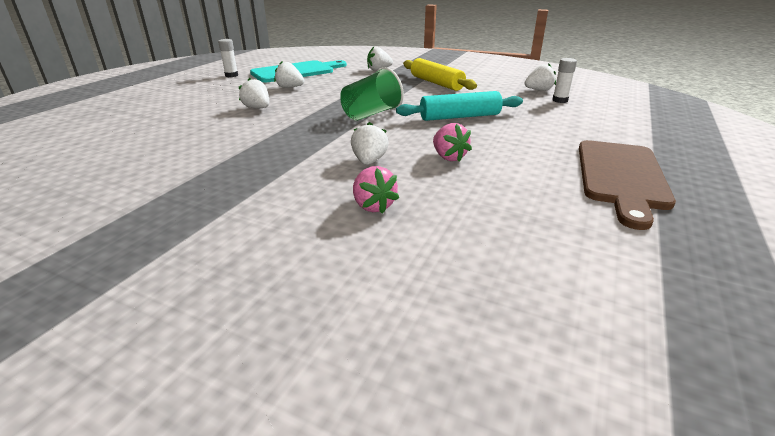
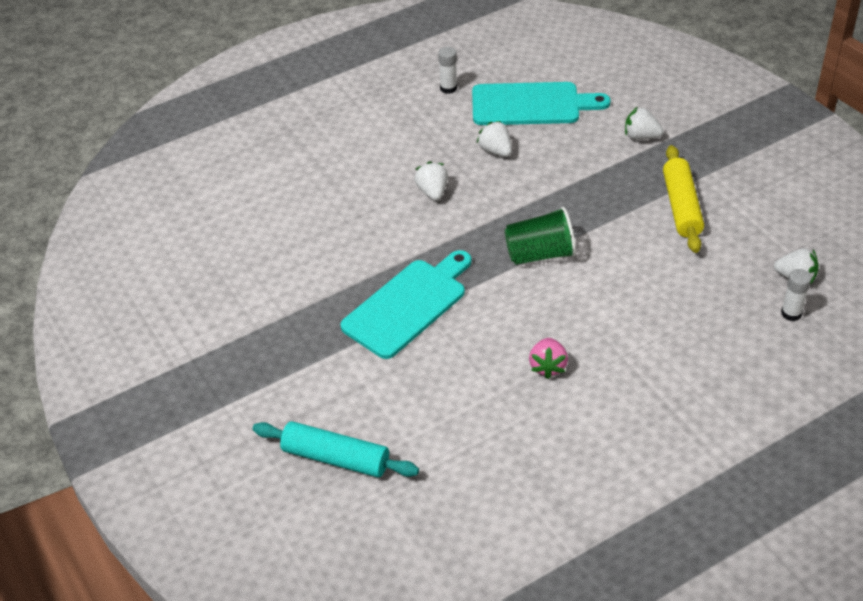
camera: 35 degrees right, 15 degrees up
(289, 158) = (408, 305): none -> turquoise cutting board
(369, 161) = (472, 341): white strawberry -> none
(373, 206) = (430, 402): pink strawberry -> none
(459, 117) = (629, 300): turquoise rolling pin -> turquoise rolling pin (335, 458)
(621, 177) = (673, 466): brown cutting board -> none

